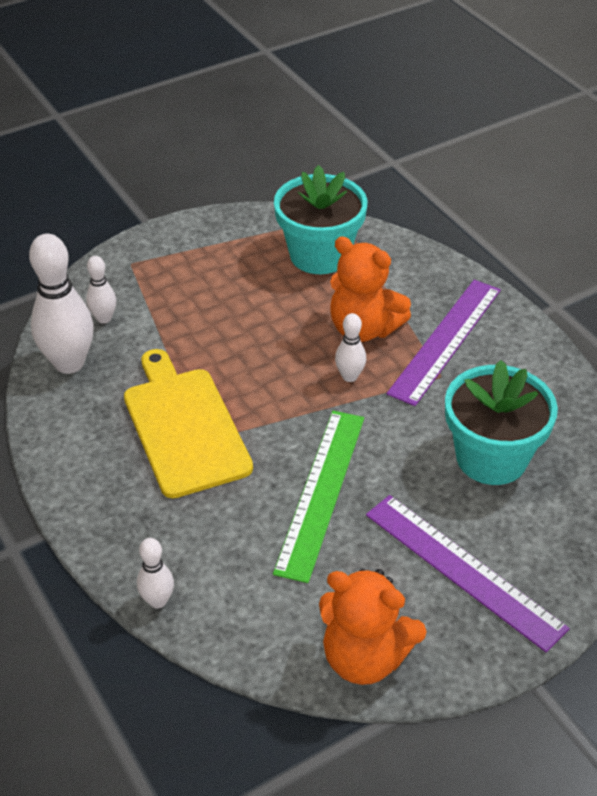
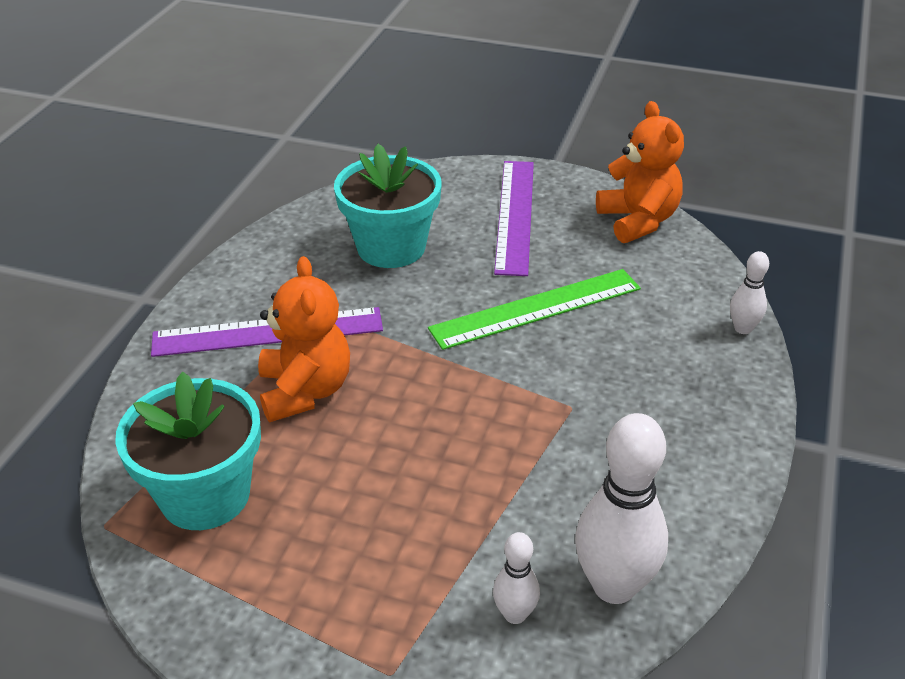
camera: 130 degrees left, 5 degrees down
(184, 427) = (576, 429): yellow cutting board -> none
(349, 376) = (385, 364): white bowling pin -> none

